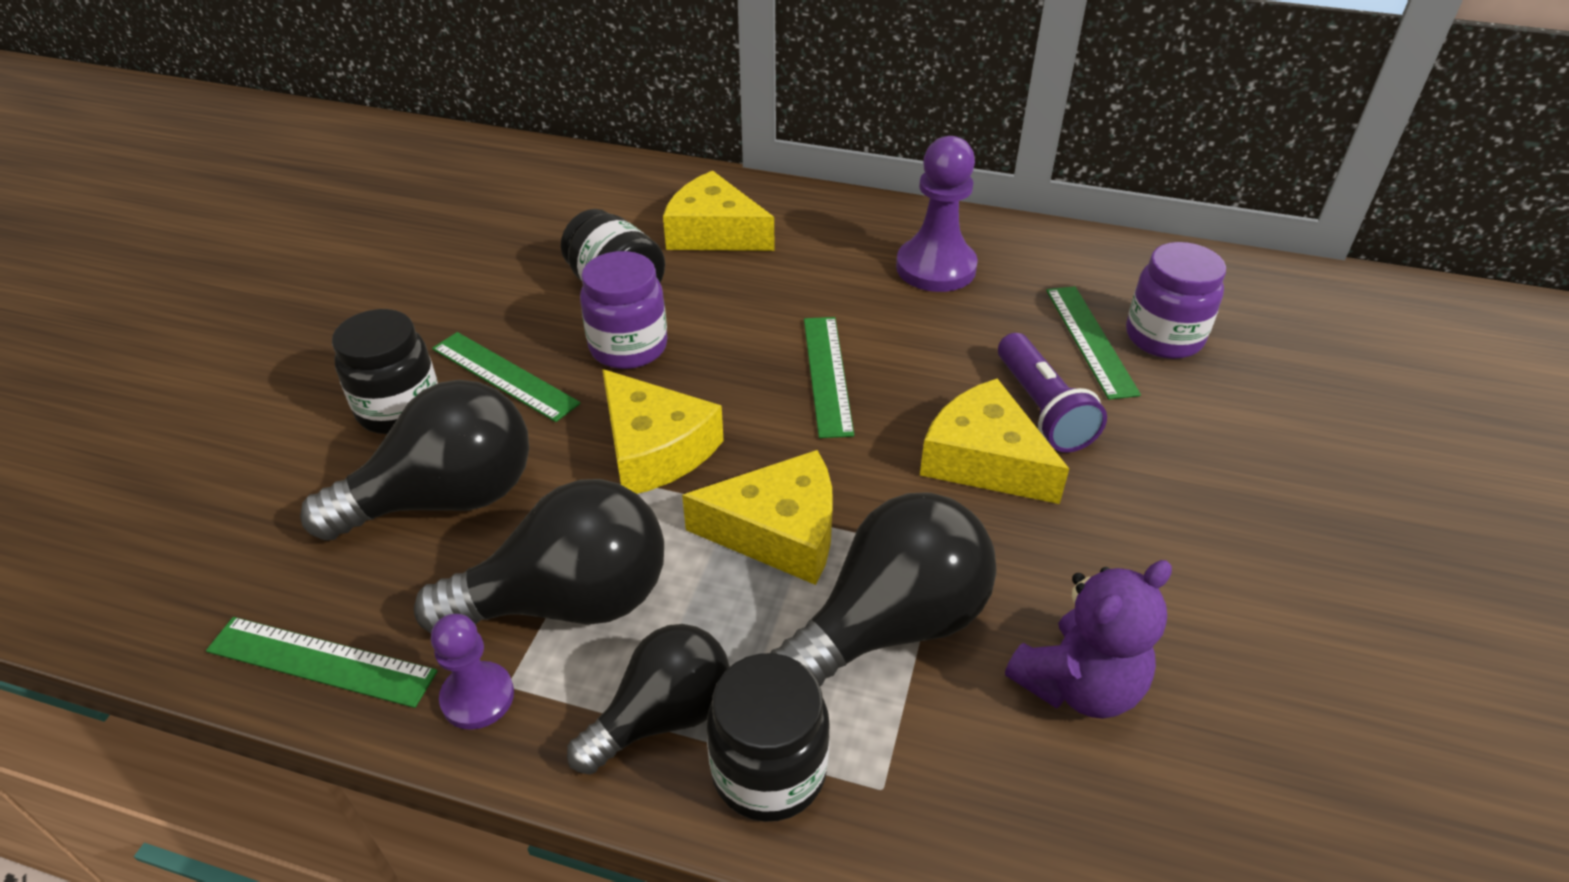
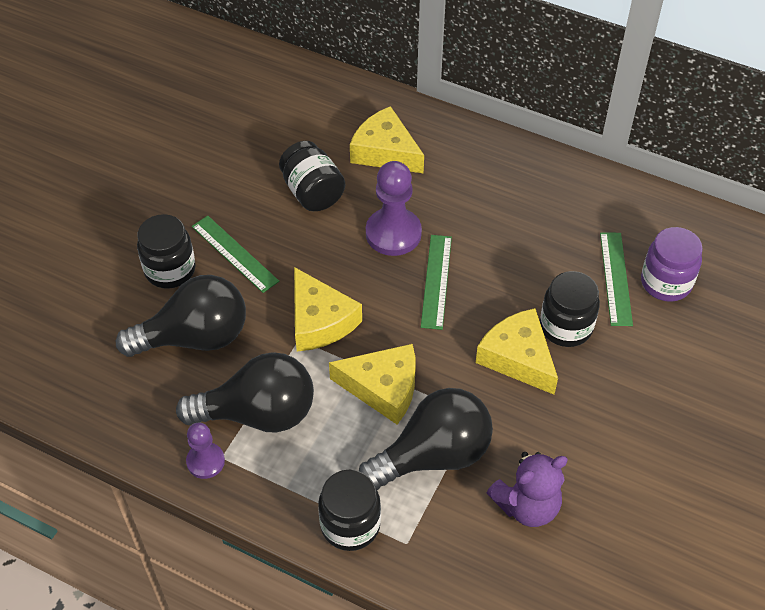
camera: 10 degrees right, 10 degrees up
(321, 661) = (125, 428): green ruler -> none
(628, 347) = (314, 242): purple jar -> none
(663, 716) = (301, 487): black light bulb -> none
(935, 268) = (530, 203): purple pawn -> purple pawn (393, 233)
(1042, 409) = (566, 327): purple flashlight -> black jar

